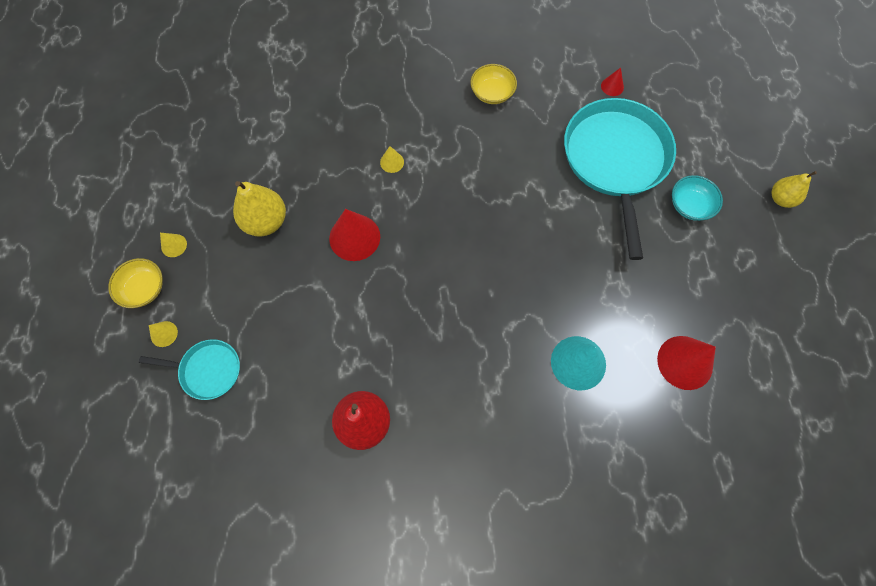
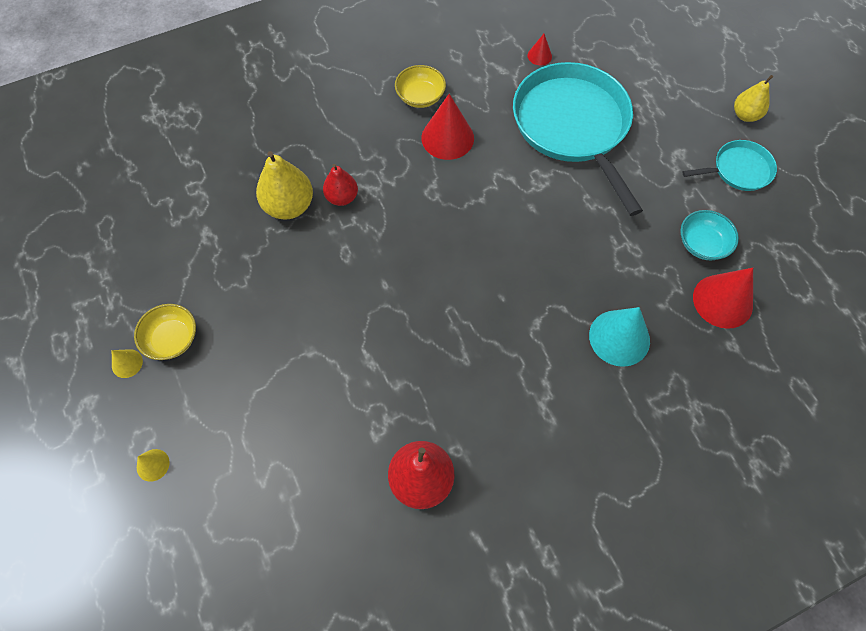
camera: 20 degrees left, 5 degrees down
(144, 289) = (109, 423): yellow bowl -> yellow bowl (172, 339)
(208, 370) = (221, 487): turquoise pan -> turquoise pan (738, 170)
(266, 221) = (225, 303): yellow pear -> yellow pear (289, 206)
(354, 237) = (332, 288): red cone -> red cone (447, 138)
(392, 162) = (342, 197): yellow cone -> red pear
(690, 205) = (663, 147): turquoise bowl -> turquoise bowl (702, 244)

